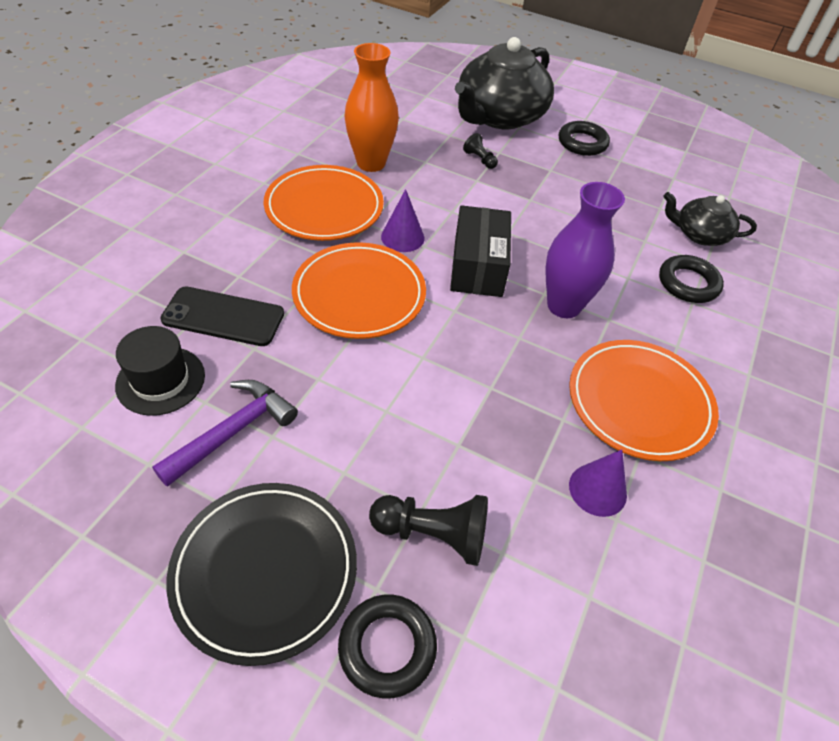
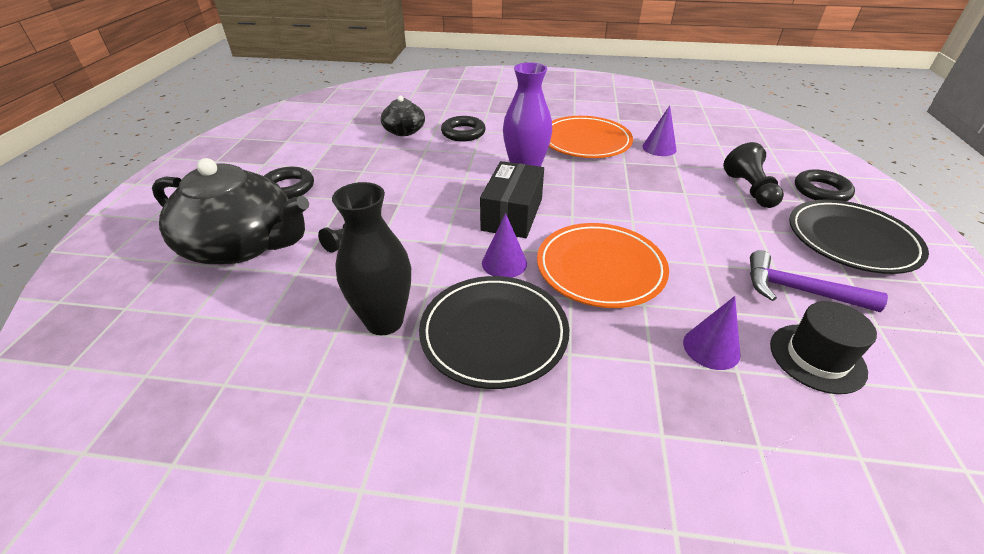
camera: 105 degrees left, 10 degrees down
(223, 317) = (711, 348): black phone -> purple cone
(324, 207) = (494, 333): orange plate -> black plate
(371, 163) = (384, 321): orange vase -> black vase
(478, 266) = (512, 214): black box -> black box turned 60 degrees counterclockwise

